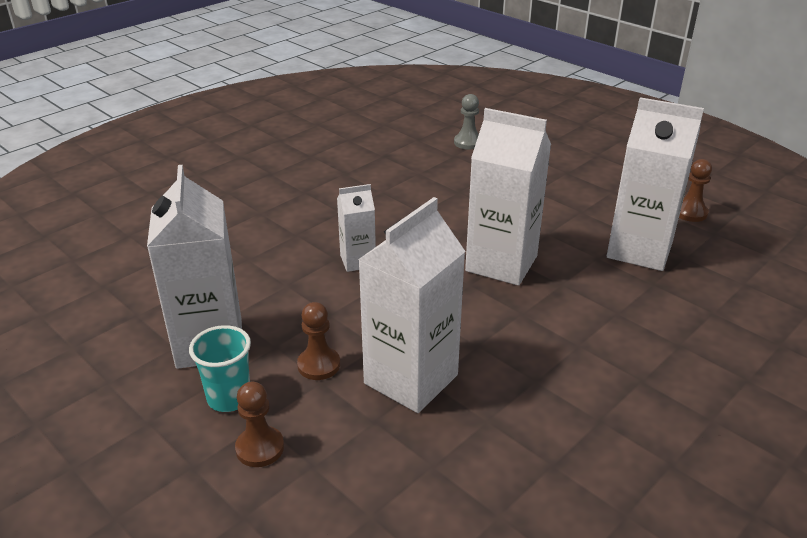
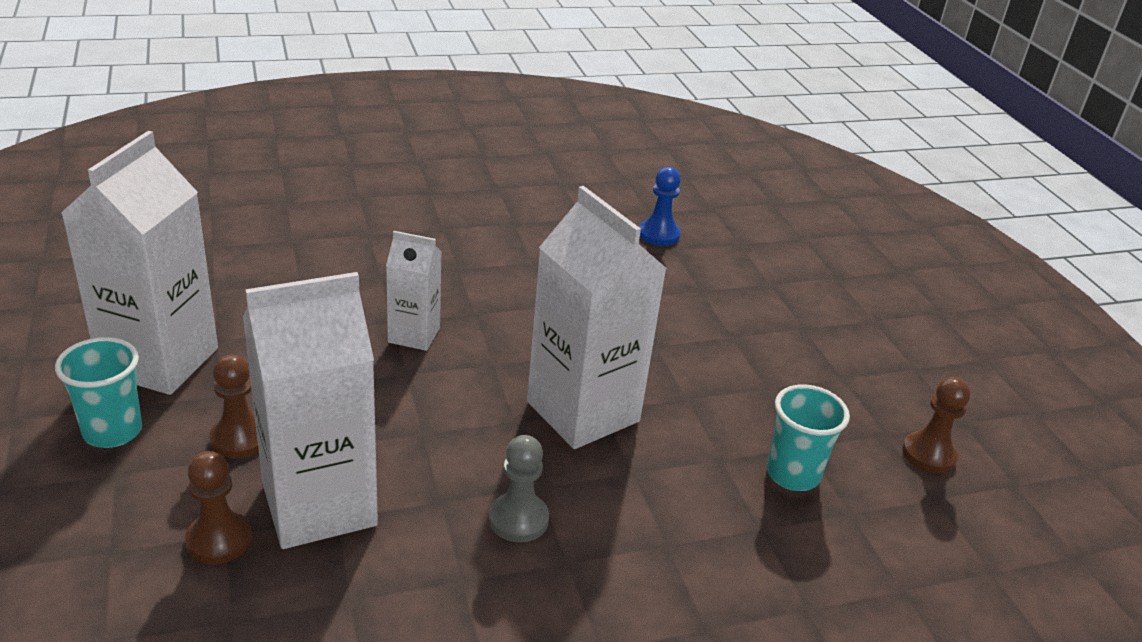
camera: 25 degrees right, 0 degrees up
(260, 448) = (81, 502): brown pawn -> brown pawn (219, 539)
(437, 149) = (659, 234): none -> blue pawn
(468, 142) = (709, 239): grey pawn -> grey pawn (518, 519)
(639, 250) = (792, 474): white carton -> turquoise cup

